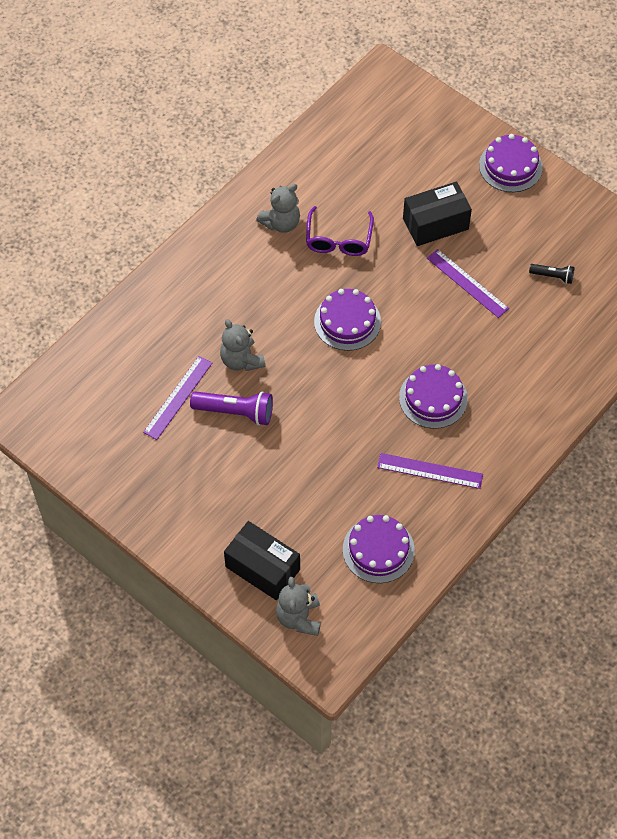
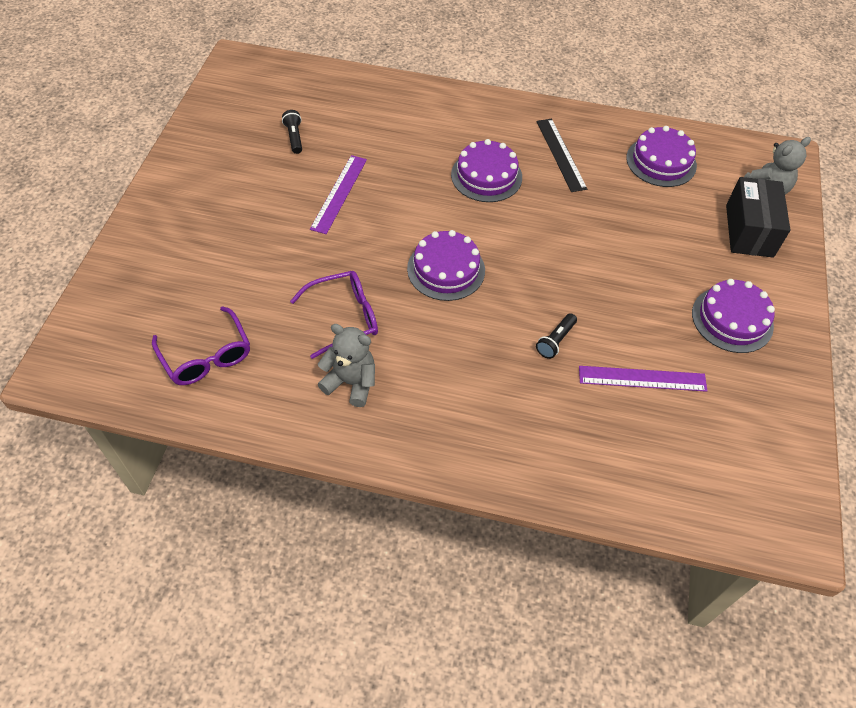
camera: 120 degrees left, 5 degrees down
(235, 412) = (618, 319): purple flashlight -> none
(241, 360) = (555, 341): grey teddy bear -> black flashlight
(350, 152) = (206, 356): none -> purple glasses
(430, 470) = (560, 154): purple ruler -> black ruler
(435, 224) = (276, 242): black box -> none
(510, 166) = (165, 207): purple cake -> purple cake (732, 319)

